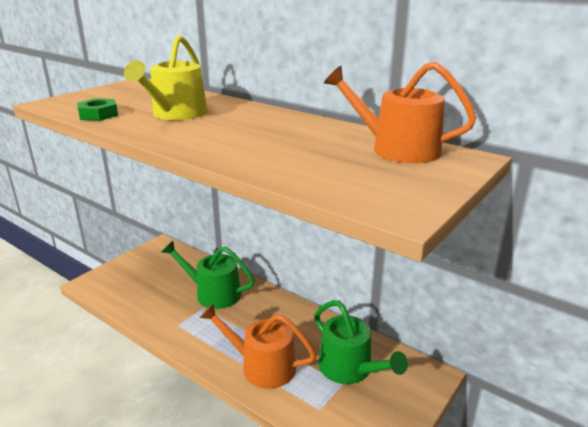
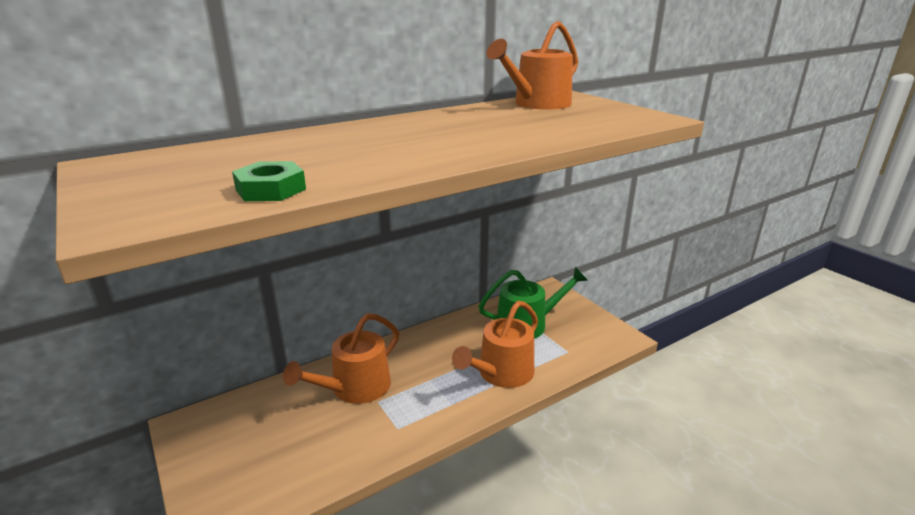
camera: 70 degrees left, 0 degrees up
(176, 114) = (337, 153): yellow watering can -> none
(213, 293) = (355, 388): green watering can -> orange watering can

